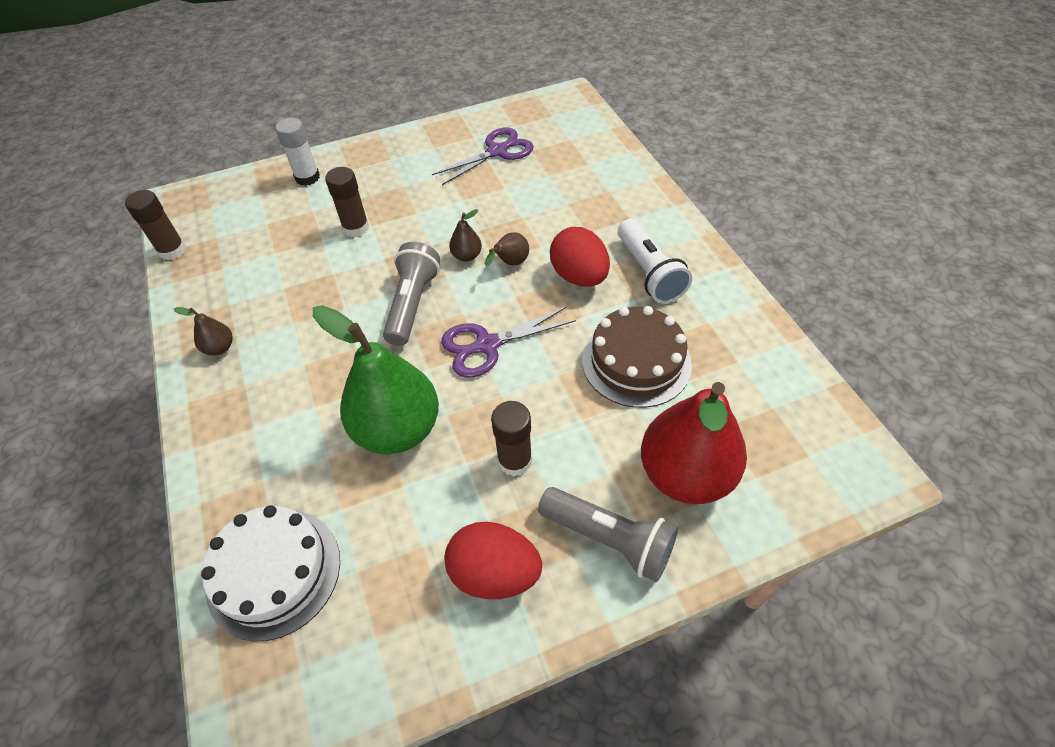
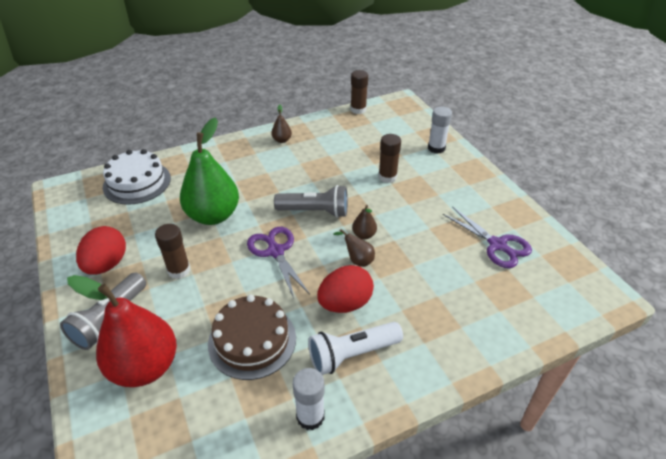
camera: 85 degrees right, 10 degrees down
(727, 306) = (310, 416): none -> white glue stick

